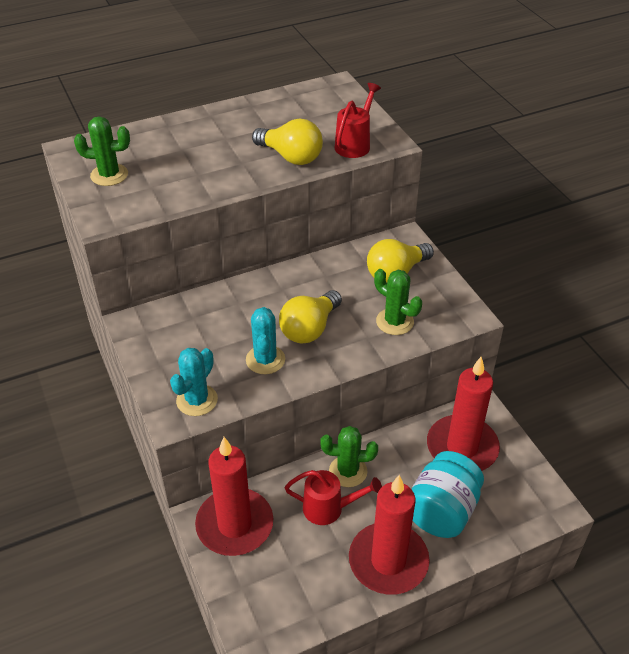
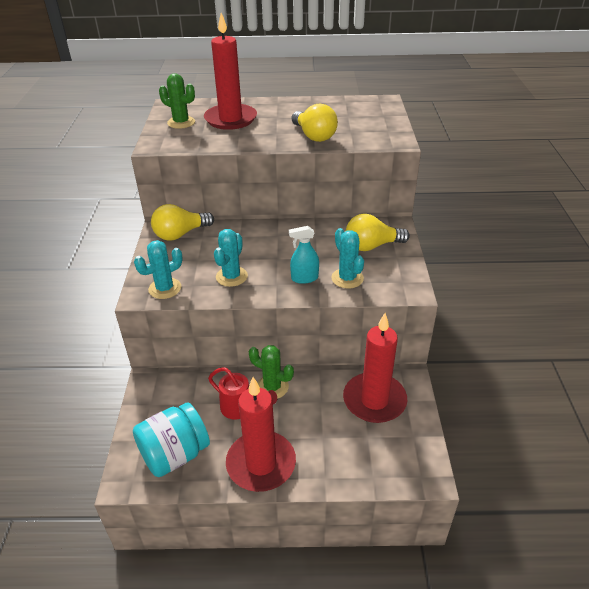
camera: 25 degrees right, 5 degrees down
(234, 525) = (167, 395): red candle -> red candle (230, 119)
(309, 329) = (278, 265): yellow light bulb -> yellow light bulb (180, 234)
(348, 336) = (304, 278): none -> turquoise spray bottle
(355, 144) = (369, 137): red watering can -> none
(394, 322) = (347, 278): green cactus -> turquoise cactus
(442, 511) = (327, 442): turquoise jar -> turquoise jar (175, 454)

